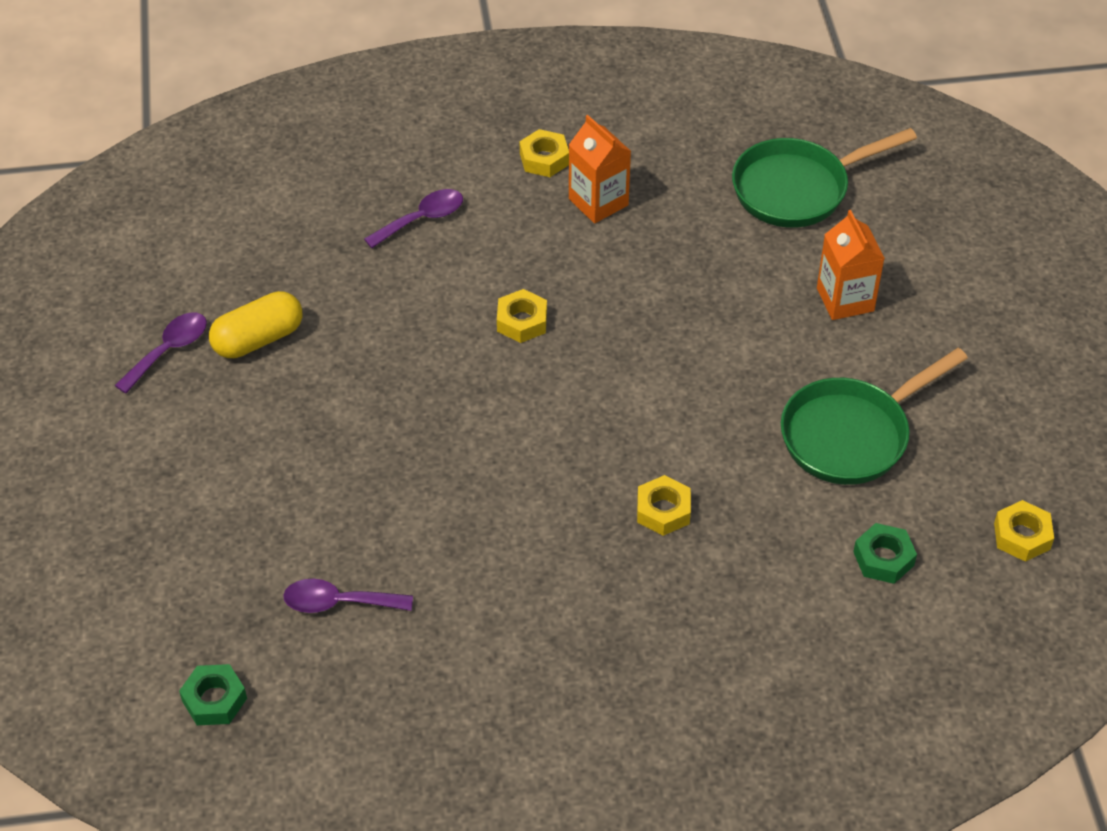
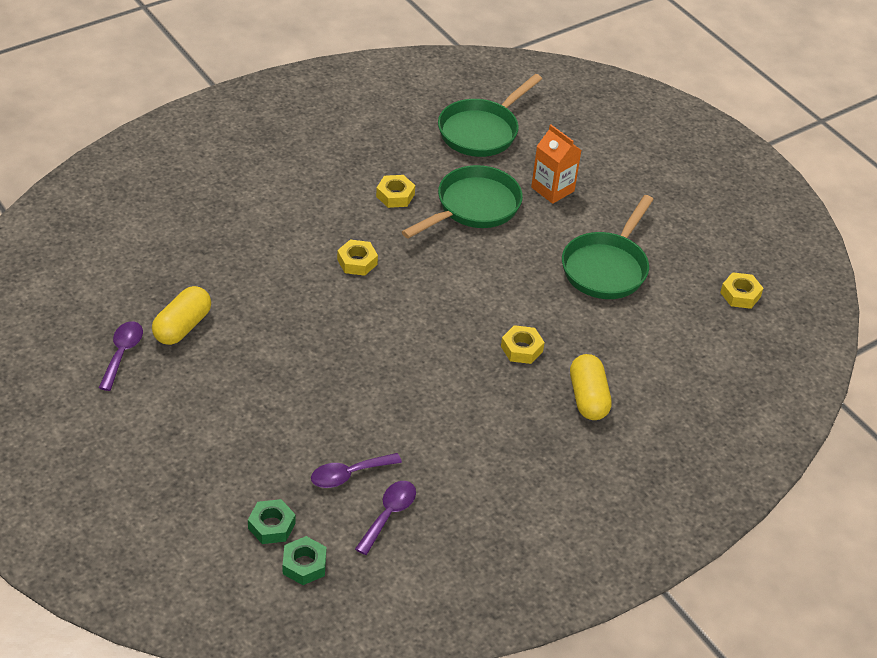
camera: 30 degrees left, 5 degrees down
(422, 219) = (247, 217): purple spoon -> purple spoon (389, 514)
(544, 159) = (306, 156): yellow nut -> yellow nut (395, 195)
(598, 202) = (359, 173): orange carton -> none
(710, 610) = (588, 398): none -> yellow capsule
(720, 293) = (473, 207): none -> green pan
(883, 558) = (670, 333): green nut -> green nut (271, 526)

